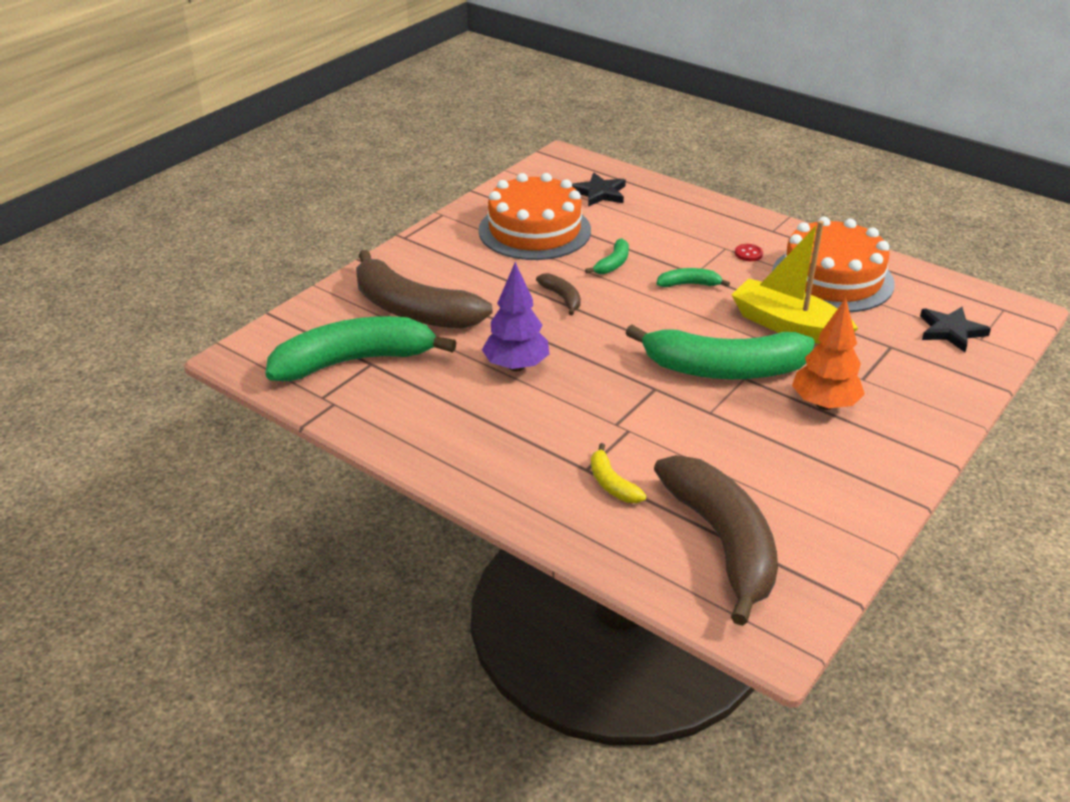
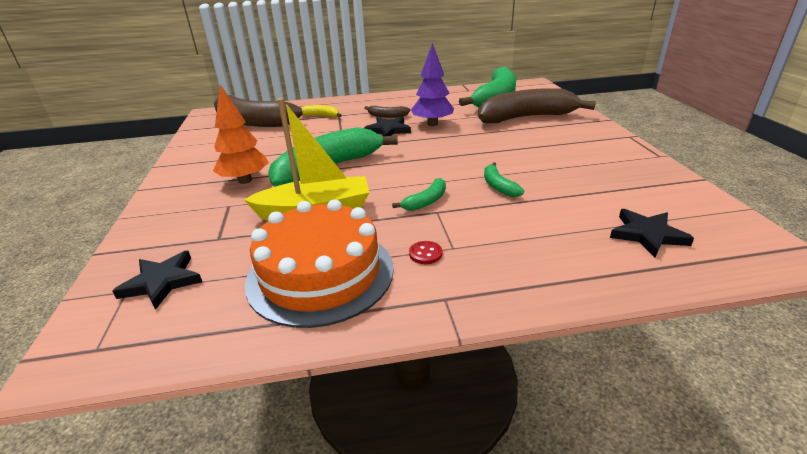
camera: 135 degrees right, 5 degrees down
(534, 230) = (593, 178): orange cake -> none
(562, 298) = (479, 154): brown banana -> brown banana (387, 116)
(579, 389) = (388, 130): none -> black star

